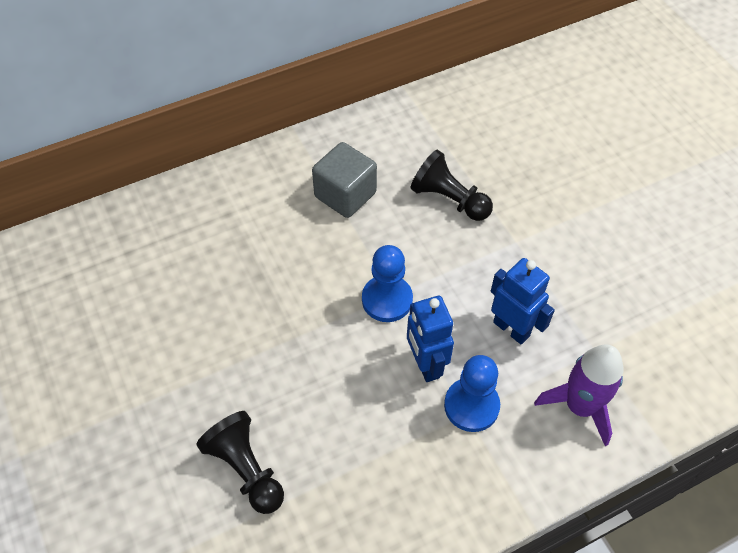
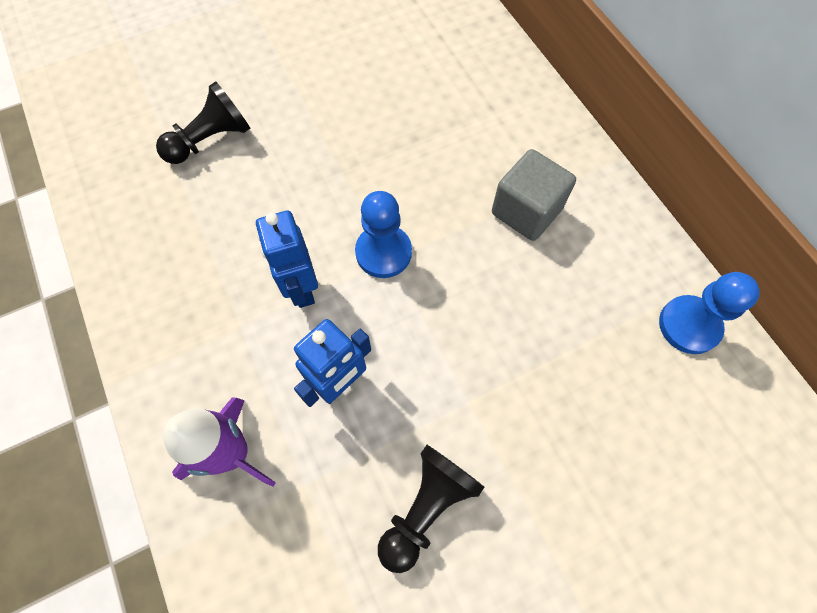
camera: 90 degrees right, 10 degrees up
(425, 364) = (301, 288): blue robot -> blue robot turned 90 degrees counterclockwise
(449, 199) = (530, 323): black pawn -> black pawn (426, 507)
(471, 406) = (248, 332): blue pawn -> blue pawn (689, 325)

